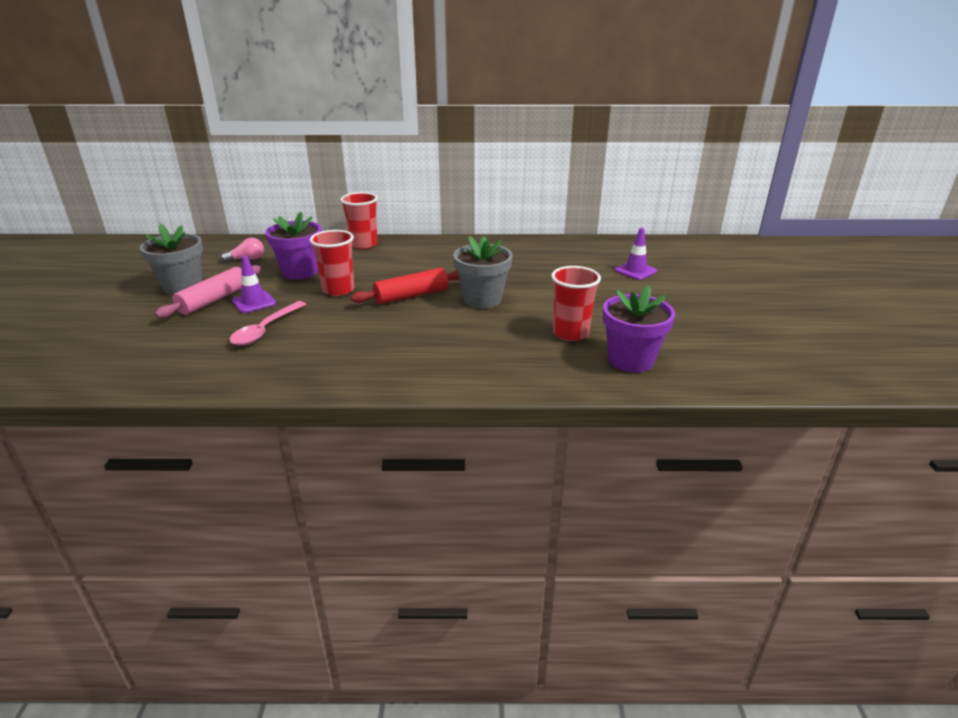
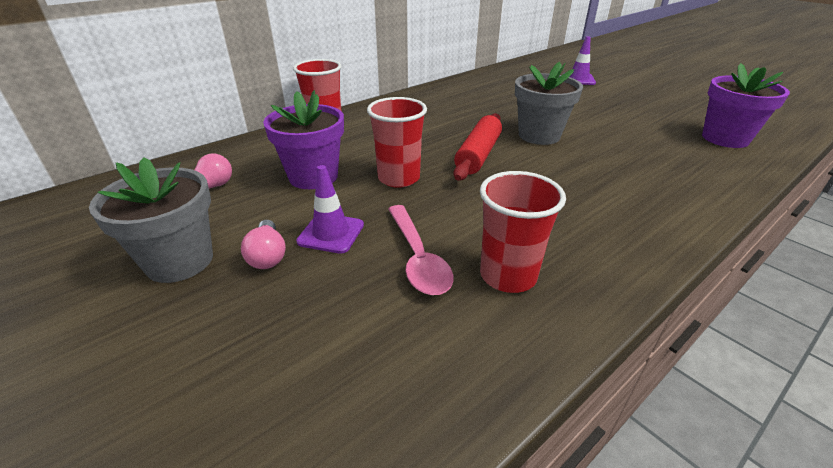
camera: 40 degrees left, 5 degrees up
(214, 300) = (268, 255): pink rolling pin -> pink light bulb
(570, 333) = (652, 136): red cup -> red cup (508, 275)

